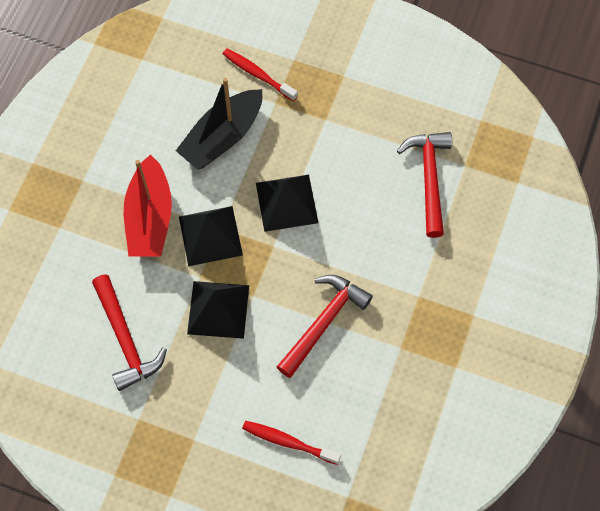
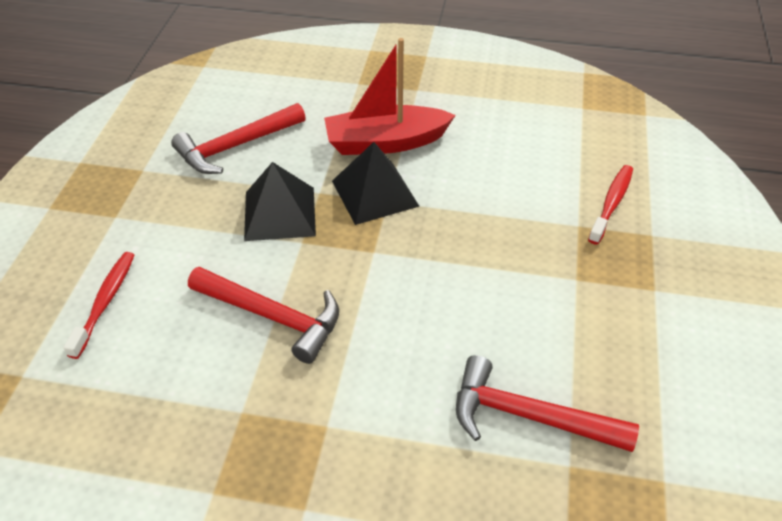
camera: 80 degrees right, 20 degrees down
(222, 137) = (509, 185): black boat -> none
(287, 202) = (438, 256): black pyramid -> none
(429, 178) = (528, 416): red hammer -> red hammer turned 150 degrees counterclockwise

